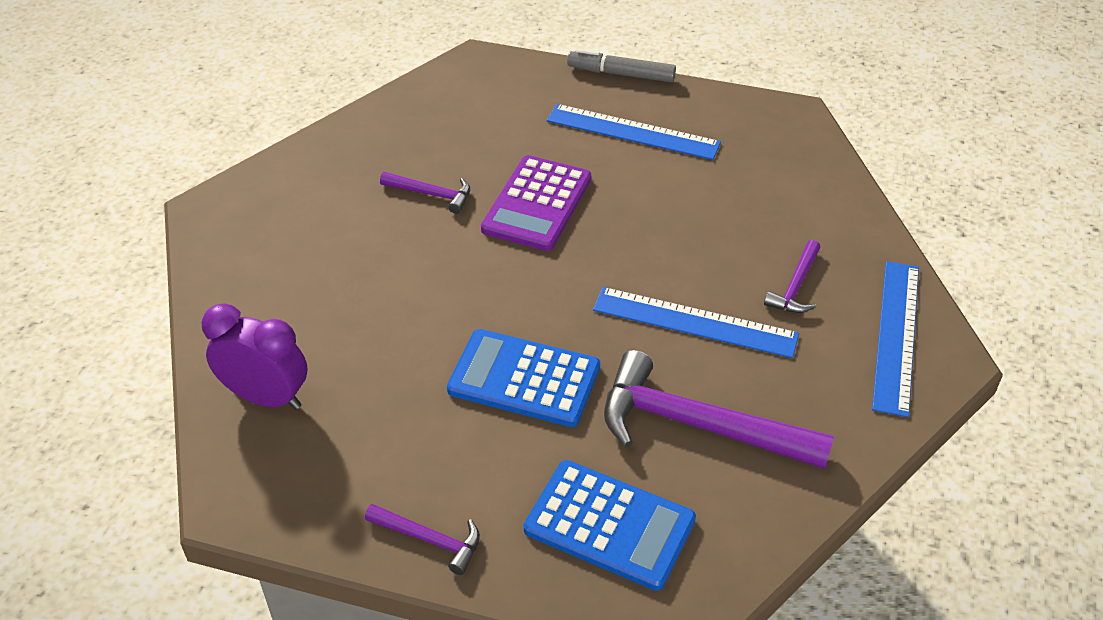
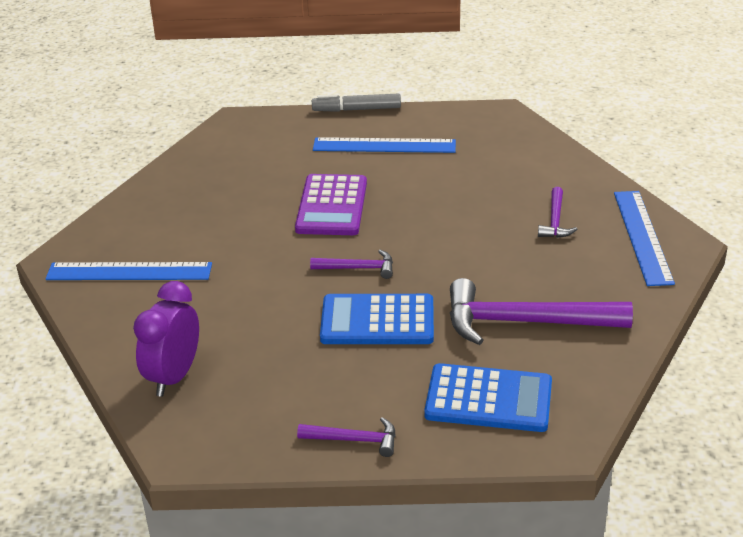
camera: 15 degrees left, 10 degrees down
(266, 397) = (174, 377): purple clock -> purple clock turned 75 degrees counterclockwise
(431, 194) = (243, 215): purple hammer -> purple hammer (358, 268)
(695, 322) = (491, 258): blue ruler -> blue ruler (129, 271)

